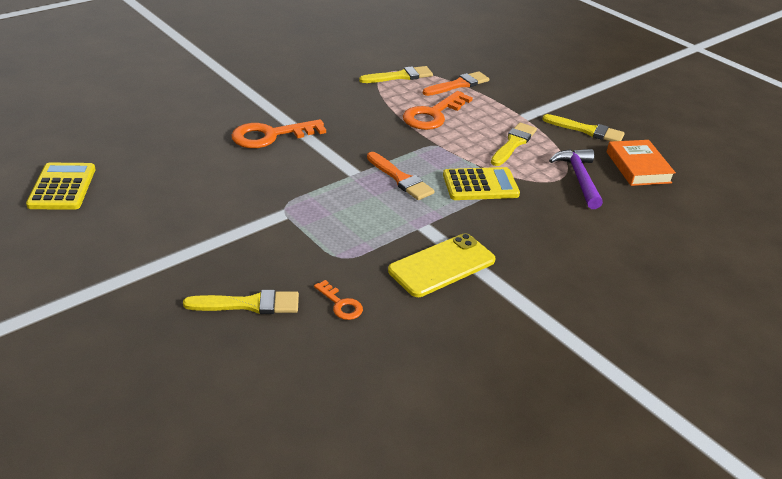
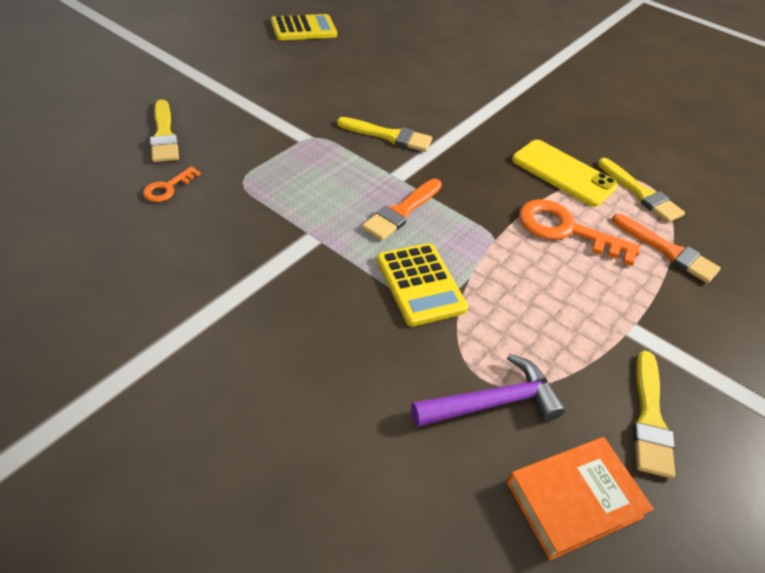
camera: 75 degrees right, 10 degrees up
(271, 136) = (438, 114): orange key -> none
(442, 265) = (242, 256): yellow phone -> yellow phone (563, 173)
(513, 143) = (545, 318): yellow brush -> yellow brush (389, 136)

